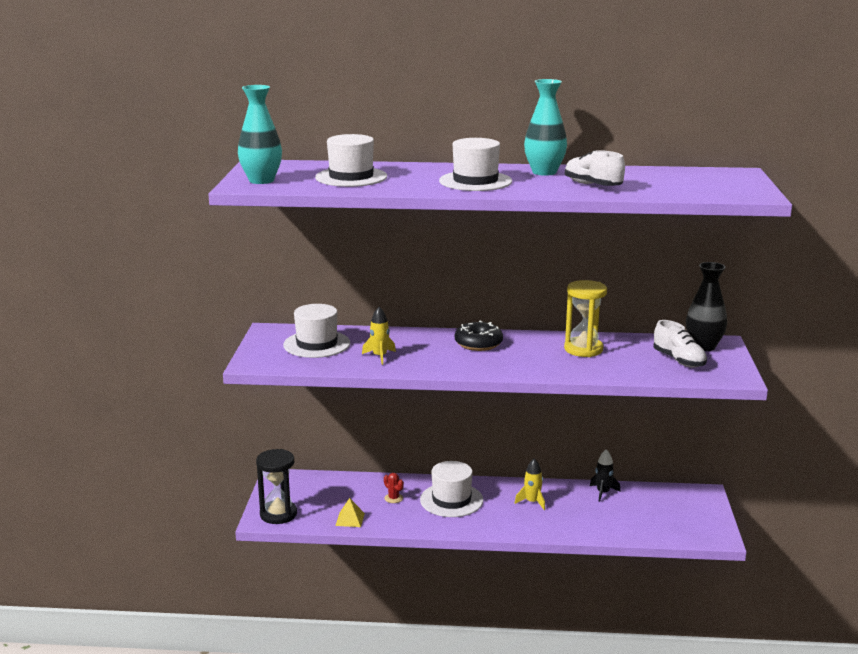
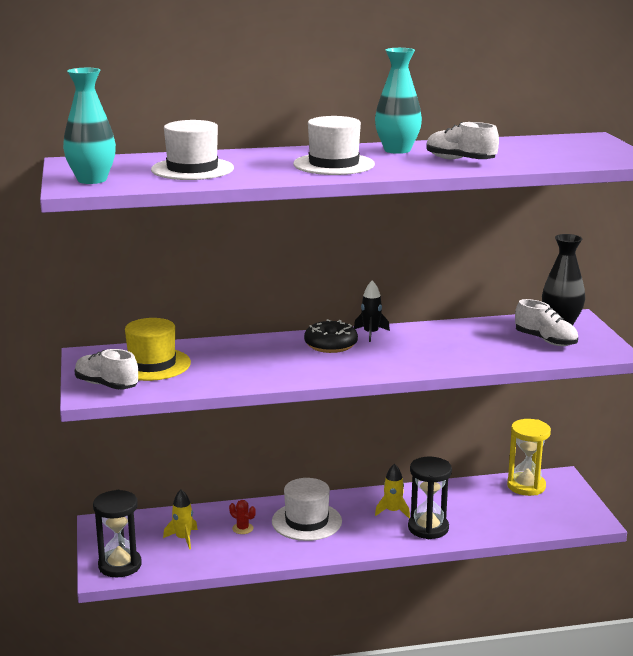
camera: 15 degrees left, 0 degrees up
(270, 357) = (106, 385): none -> white shoe
(317, 344) = (152, 364): white hat -> yellow hat
(350, 519) = (204, 559): yellow pyramid -> none
(380, 356) = (231, 370): yellow rocket -> yellow rocket (183, 538)
(557, 521) = (428, 528): none -> black hourglass
(583, 349) = (443, 339): yellow hourglass -> yellow hourglass (526, 486)
(603, 492) = (460, 491): black rocket -> black rocket (371, 333)

